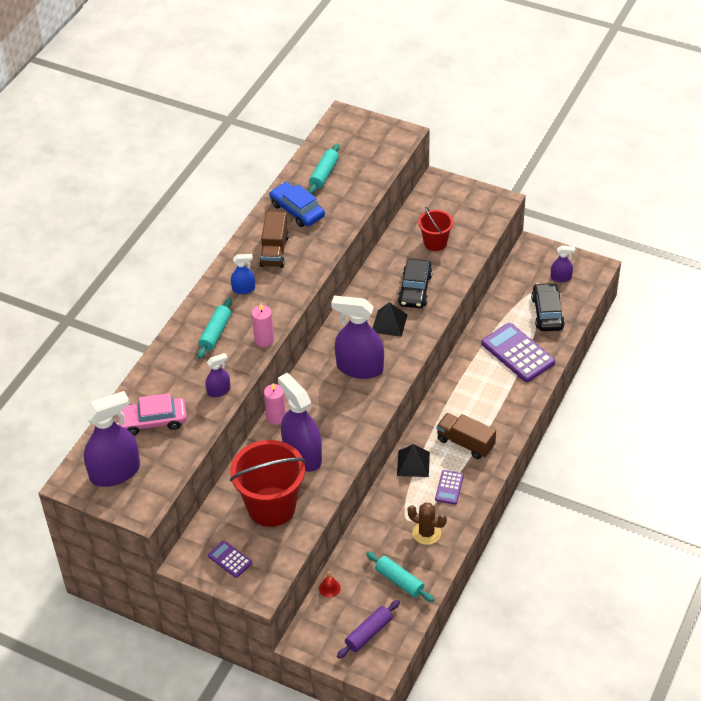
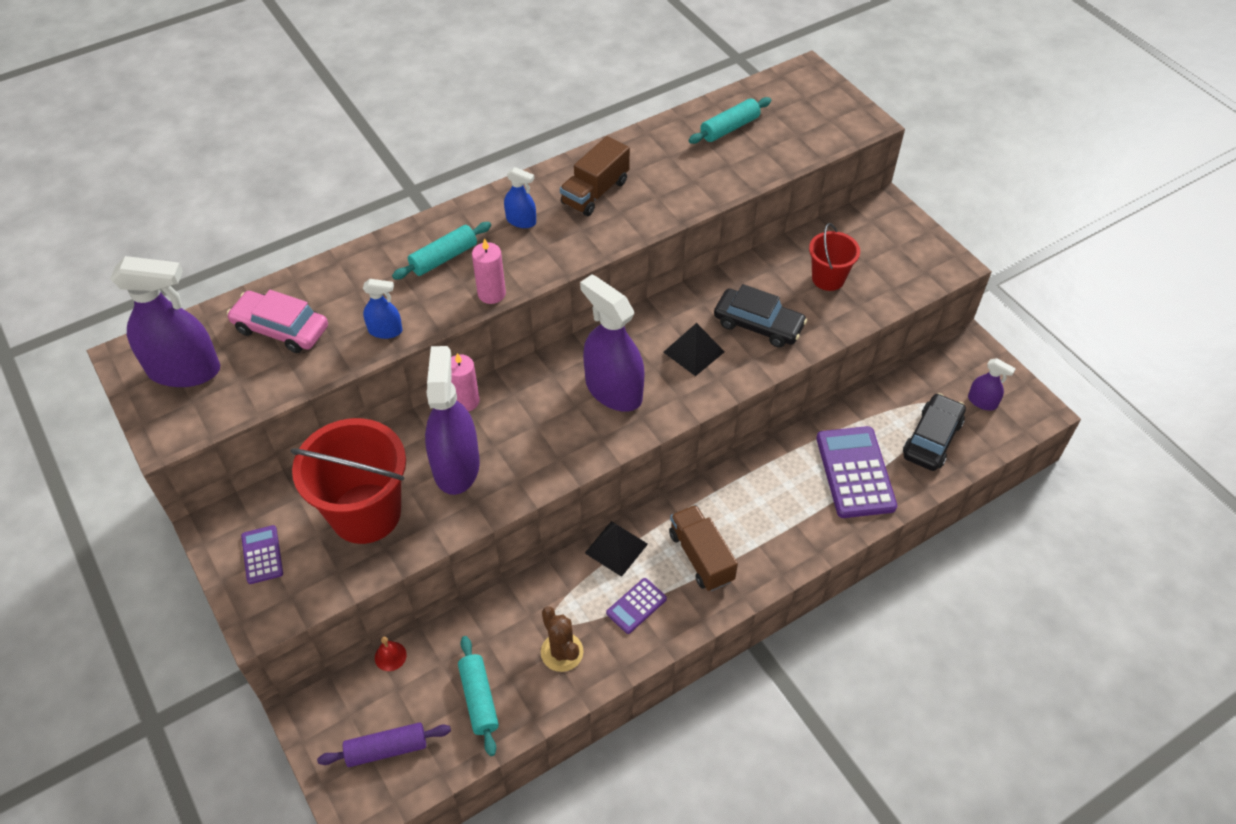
camera: 30 degrees right, 5 degrees up
(219, 391) = (385, 331): purple spray bottle -> blue spray bottle
(297, 210) = (662, 156): blue car -> none
(415, 289) = (758, 324): black car -> black car turned 105 degrees counterclockwise

